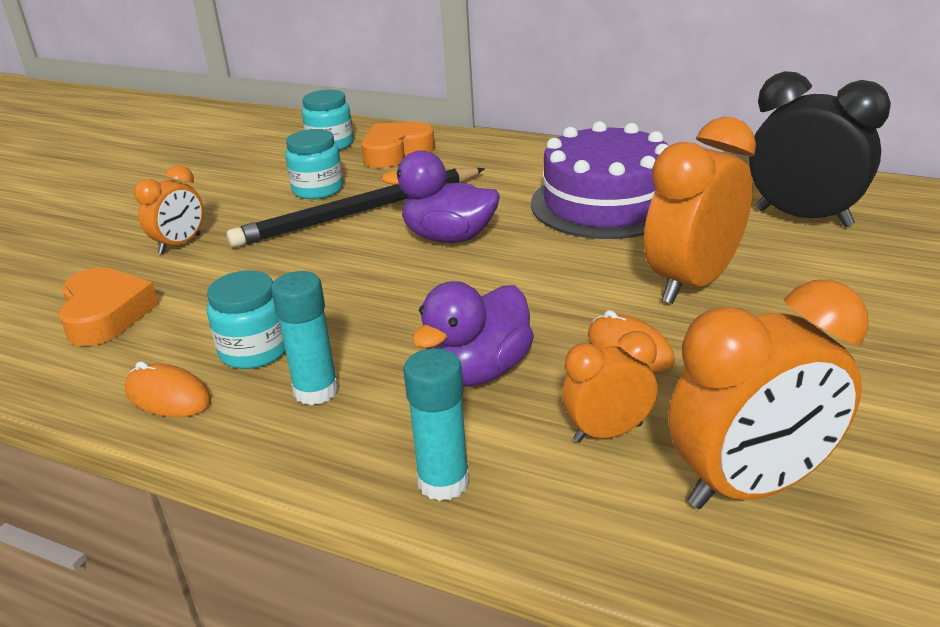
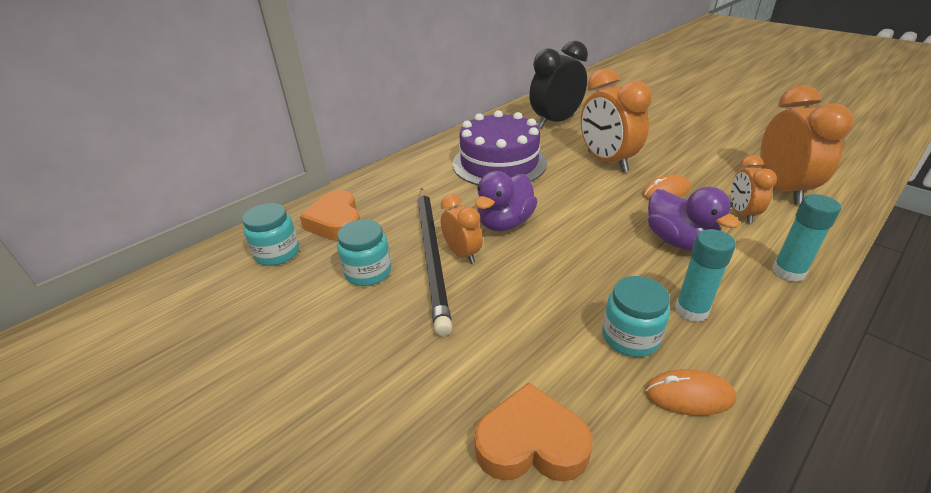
camera: 70 degrees left, 5 degrees up
(168, 396) = (689, 395): orange mouse -> orange mouse turned 45 degrees clockwise
(180, 244) = (410, 375): orange clock -> orange clock (462, 254)

